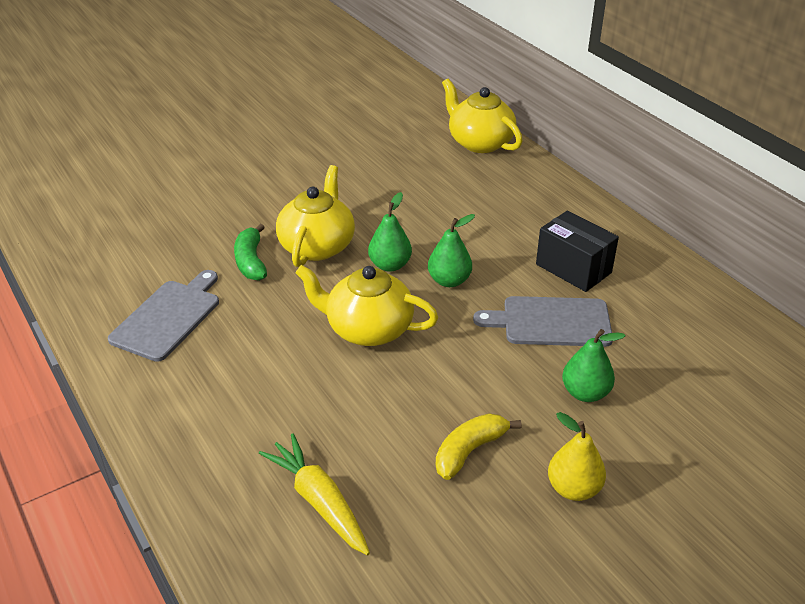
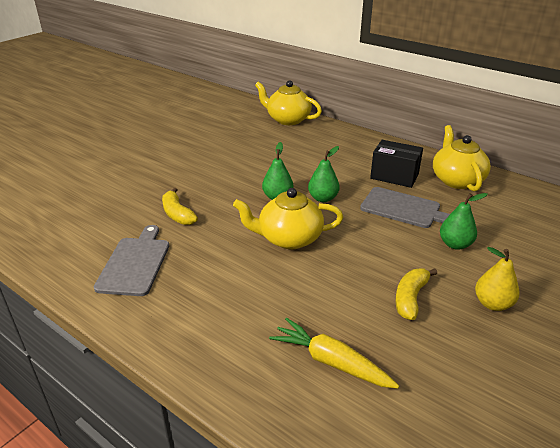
camera: 20 degrees left, 5 degrees down
(251, 261) = (177, 214): green banana -> yellow banana
(317, 246) = (220, 195): yellow teapot -> yellow teapot (456, 180)
(551, 322) = (403, 208): grey cutting board -> grey cutting board turned 135 degrees counterclockwise

